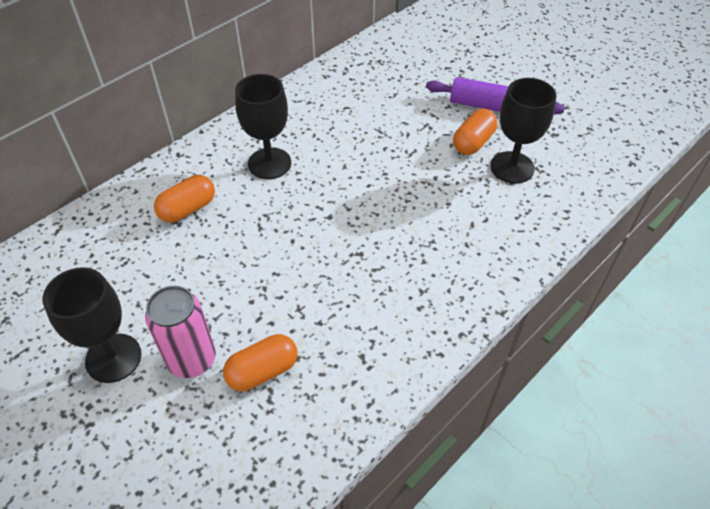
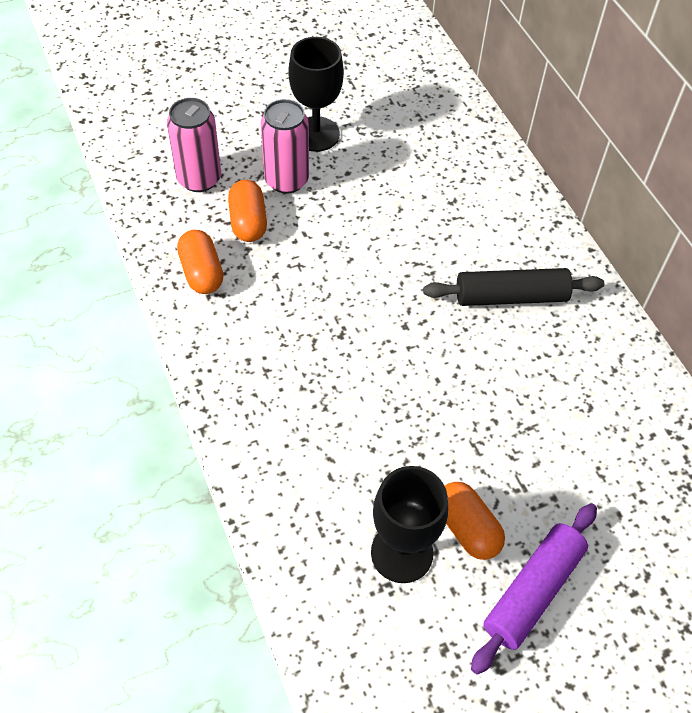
camera: 110 degrees right, 5 degrees up
(188, 209) = (468, 213): orange capsule -> orange capsule (202, 272)
(217, 446) = (199, 179): none -> pink can
(269, 163) = (511, 297): black goblet -> black rolling pin

